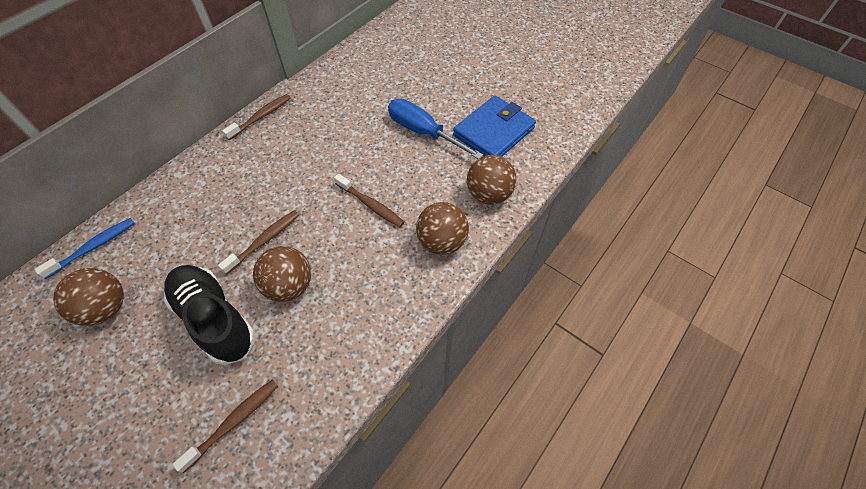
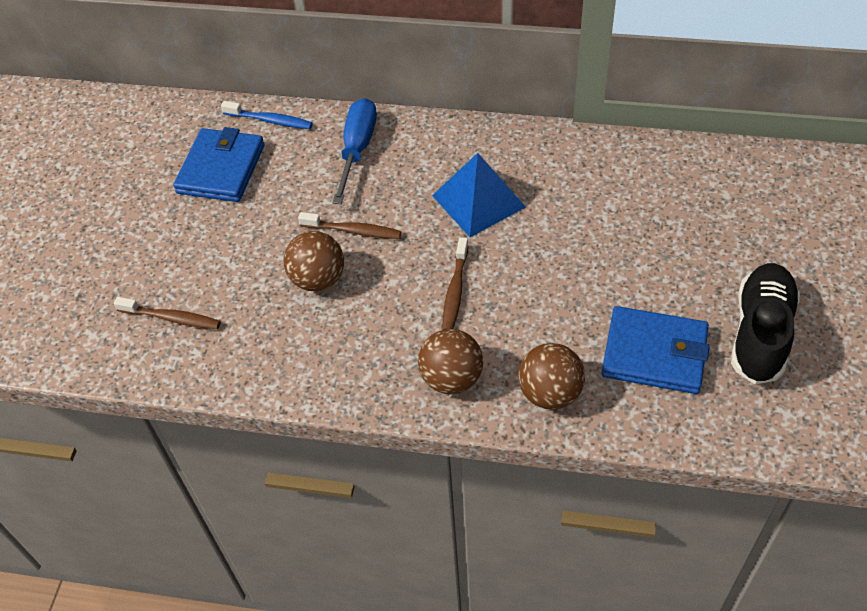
camera: 65 degrees right, 5 degrees down
(106, 308) = (221, 169): brown ball -> blue wallet
(215, 319) = (253, 246): black shoe -> black shoe (760, 333)
(261, 117) = (500, 134): brown toothbrush -> none
(306, 156) = (478, 201): none -> blue pyramid
(422, 132) = (595, 283): blue screwdriver -> blue screwdriver (357, 149)

